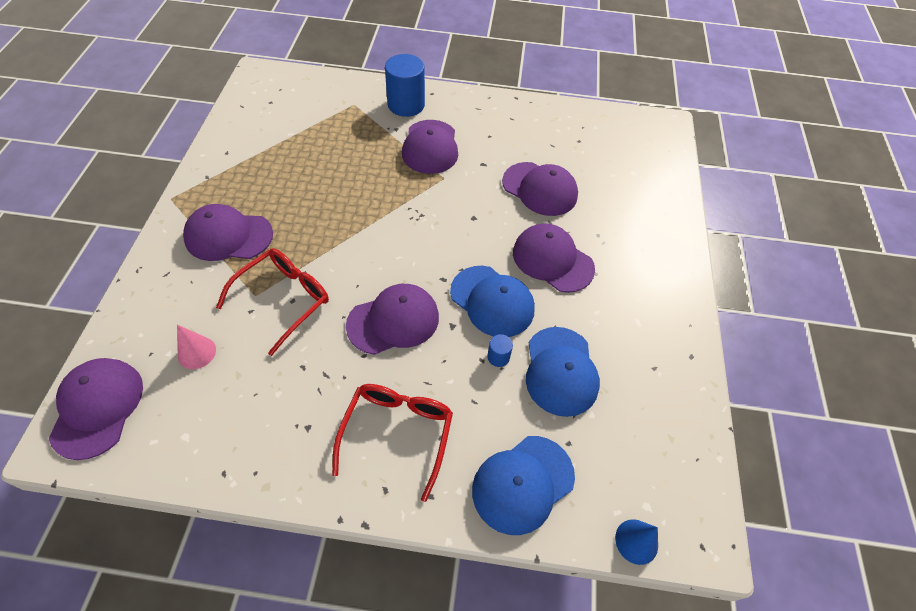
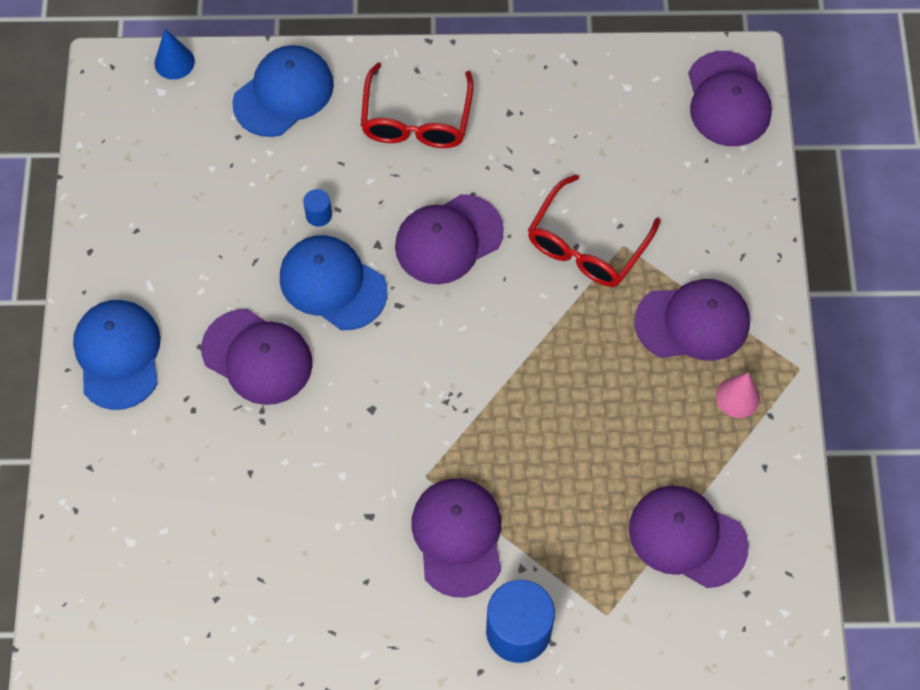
camera: 175 degrees right, 10 degrees up
(197, 352) = (657, 168): pink cone -> pink cone (737, 397)
(540, 189) = (278, 480): purple cap -> purple cap (687, 537)
(560, 371) = (246, 210): blue cap -> blue cap (118, 355)

